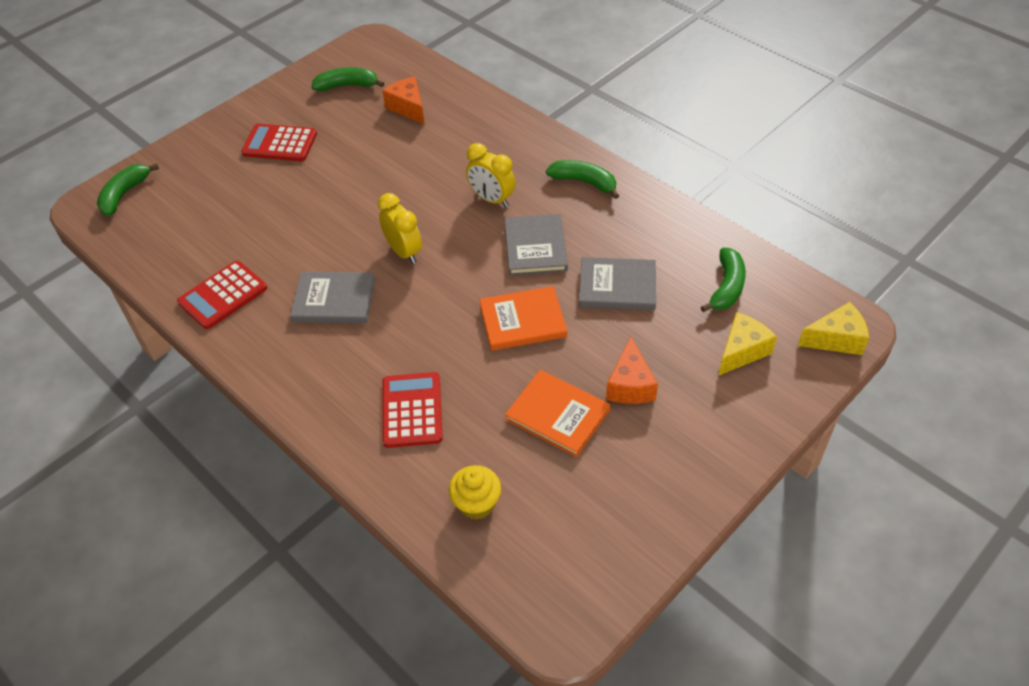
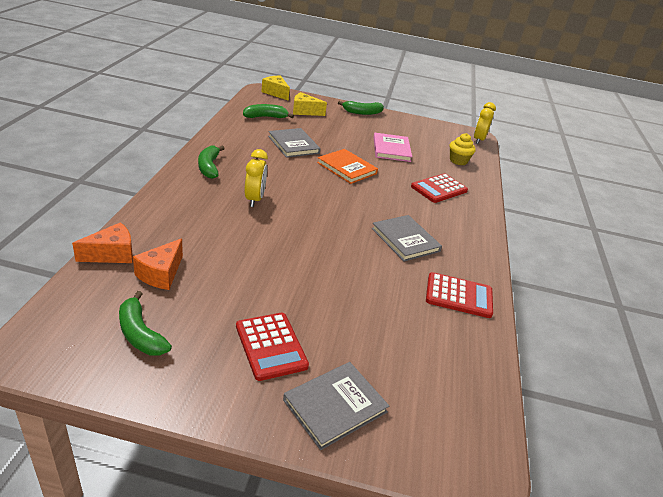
camera: 130 degrees left, 15 degrees down
(124, 194) = (439, 443): green banana -> green banana (362, 112)
(404, 252) = (337, 223): yellow clock -> yellow clock (478, 140)
(535, 247) = (286, 174): grey book -> grey book (335, 406)
(557, 415) = (391, 149): orange book -> pink book
(630, 385) = (354, 134): orange cheese -> orange cheese (112, 254)

